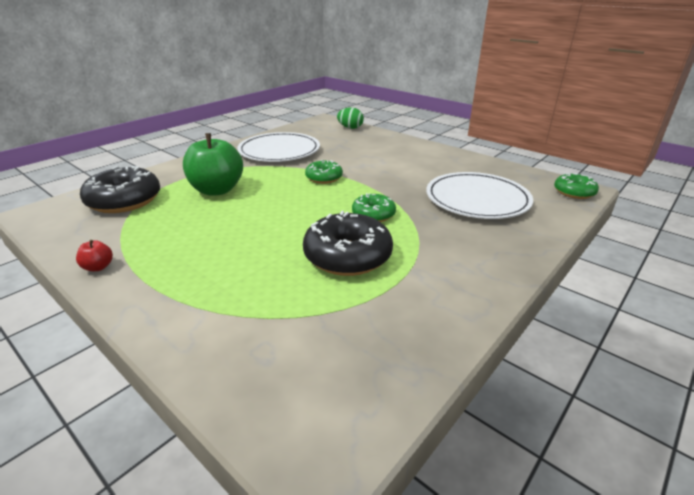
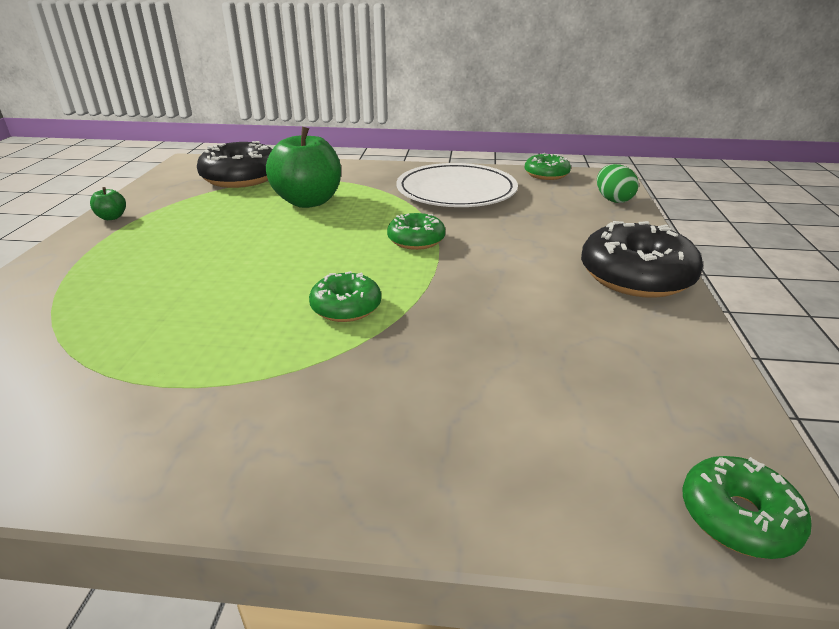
camera: 55 degrees right, 0 degrees up
(98, 267) = (112, 217): red apple -> green apple
(298, 128) = (546, 174): none -> green donut
(347, 256) = (213, 327): black donut -> black donut (636, 276)
(477, 199) = (512, 383): white plate -> none

